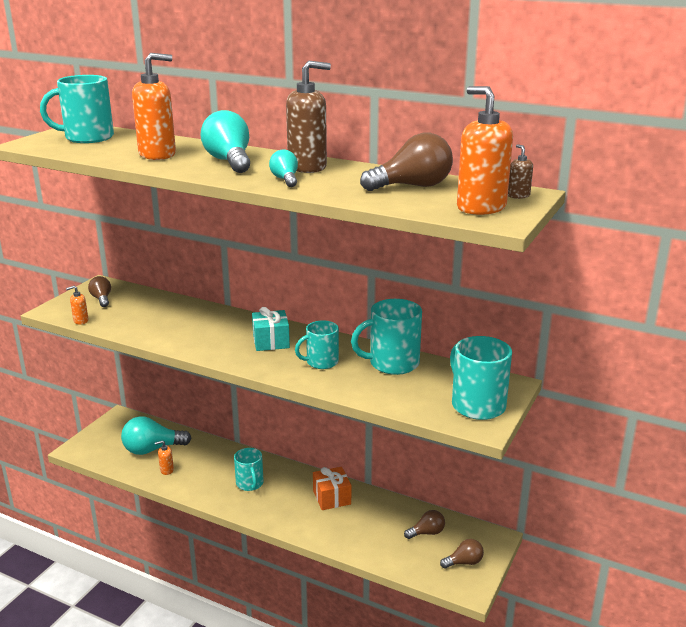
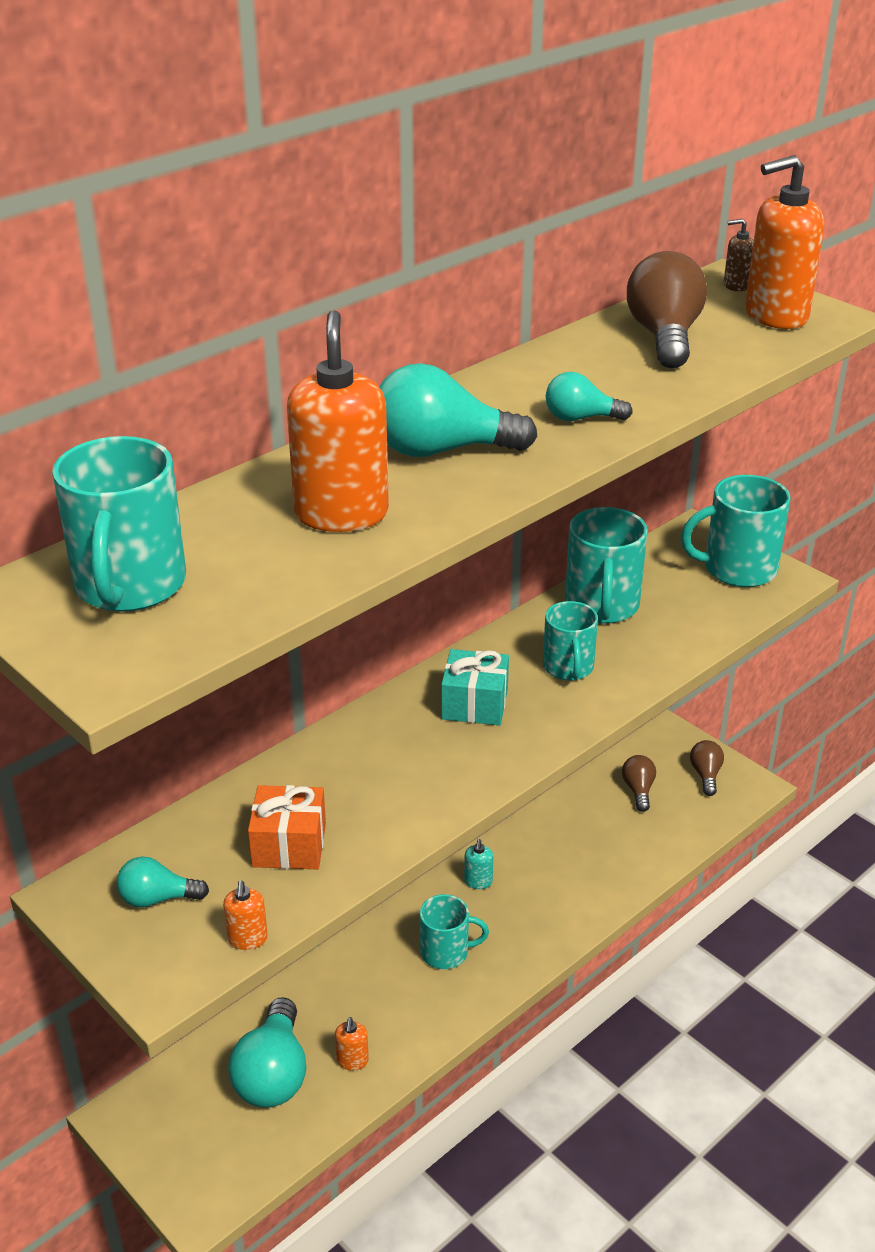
camera: 70 degrees left, 10 degrees up
(101, 299) = (157, 898): brown light bulb -> turquoise light bulb
(307, 167) = (519, 391): brown soap dispenser -> none
(308, 483) = (478, 882): none -> turquoise soap dispenser
(332, 497) = (524, 863): orange gift -> orange gift (289, 845)

